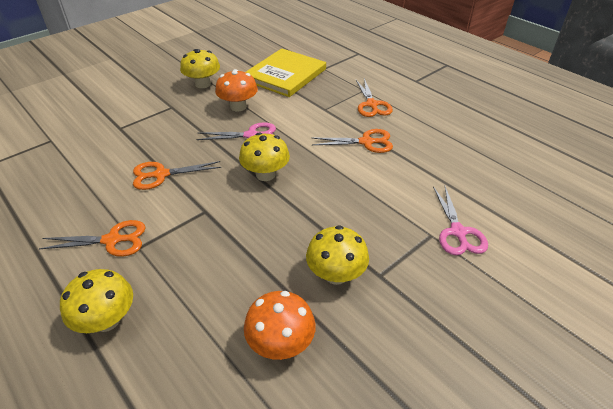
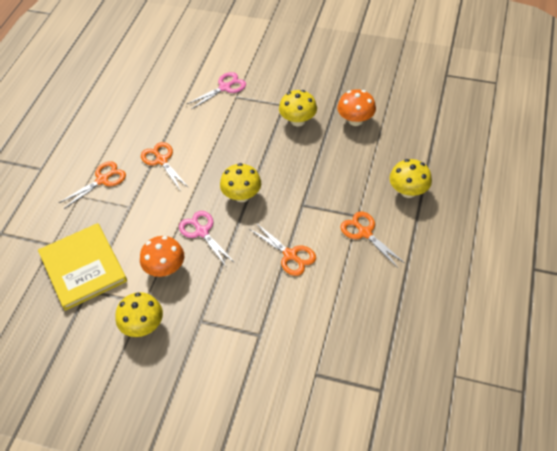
camera: 120 degrees left, 10 degrees up
(285, 75) = (83, 267): yellow book -> yellow book turned 60 degrees clockwise

